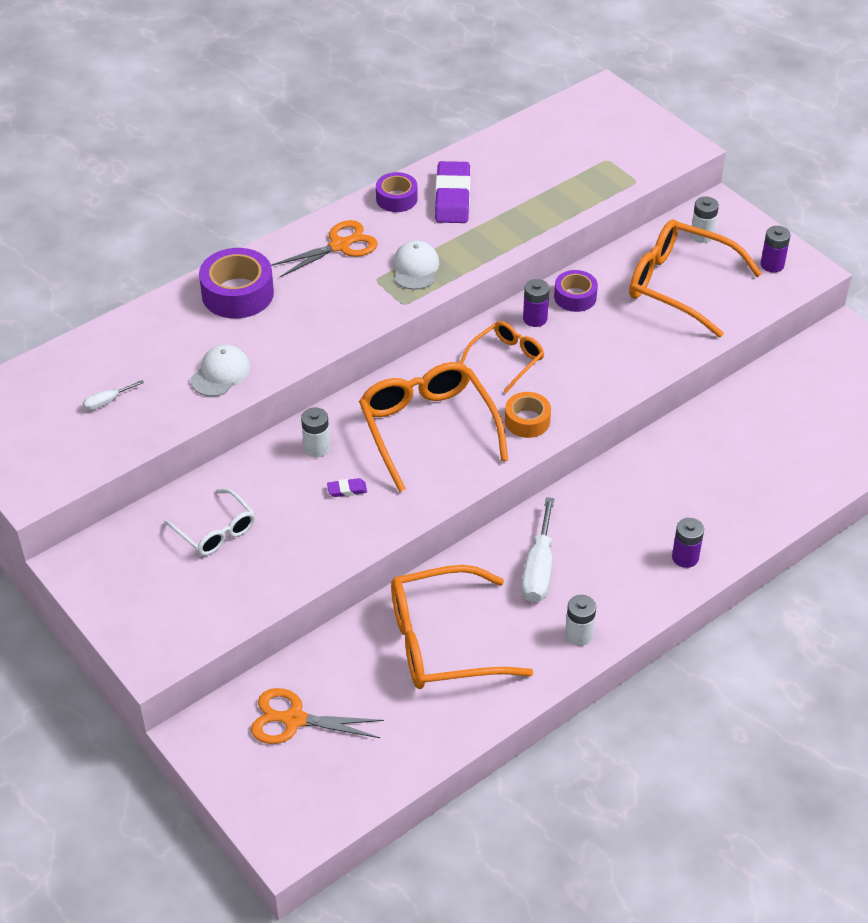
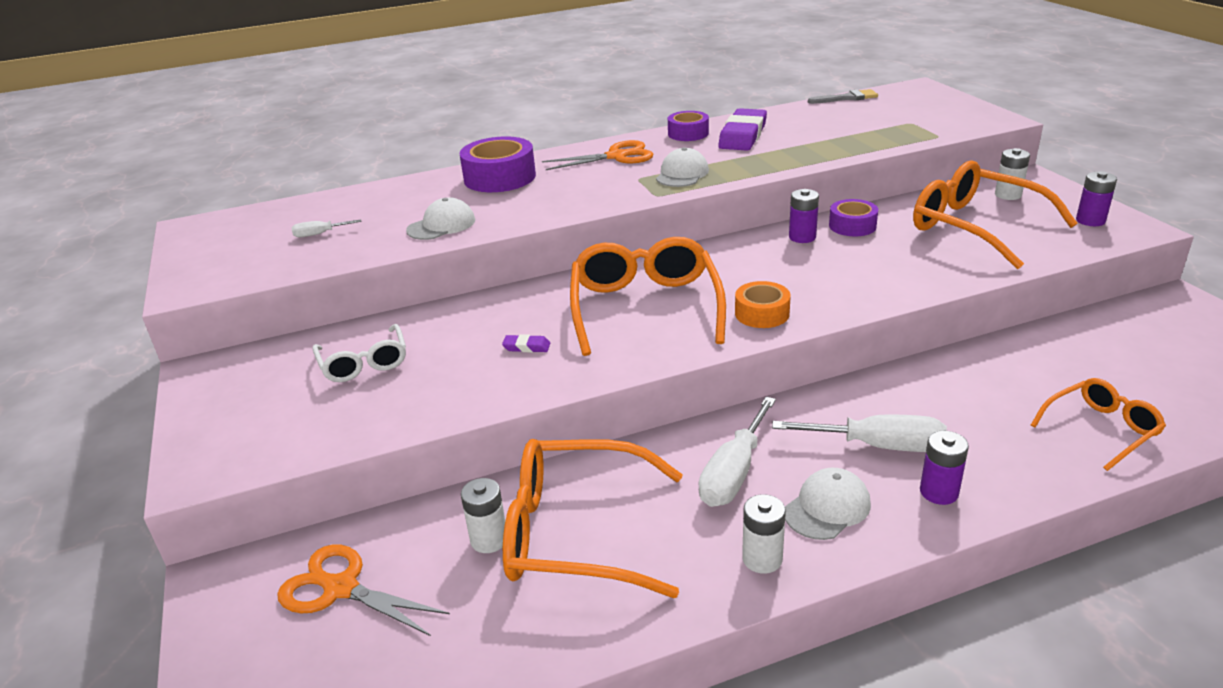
camera: 20 degrees right, 15 degrees down
(316, 448) = (517, 309): white battery -> white battery (489, 540)
(507, 359) = (759, 263): orange glasses -> orange glasses (1102, 429)
(536, 118) = (846, 98): none -> grey brush
(612, 585) = (827, 508): none -> white cap
(636, 525) = (878, 446): none -> white screwdriver

